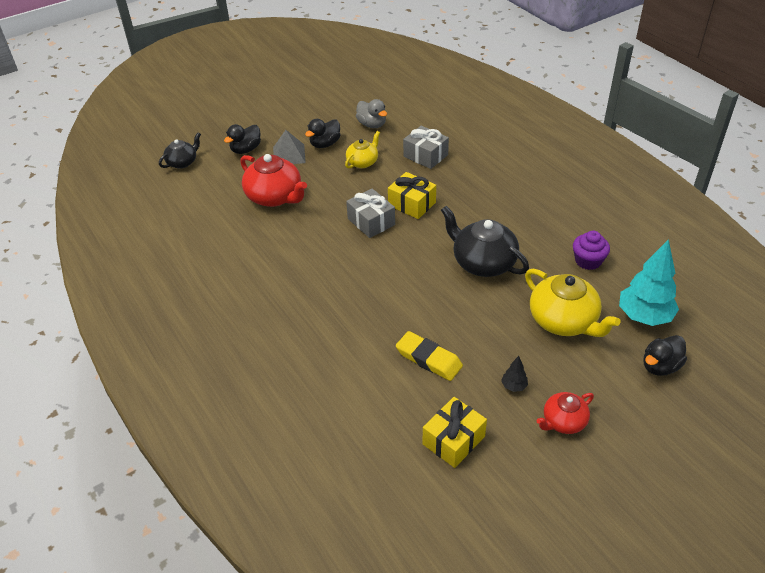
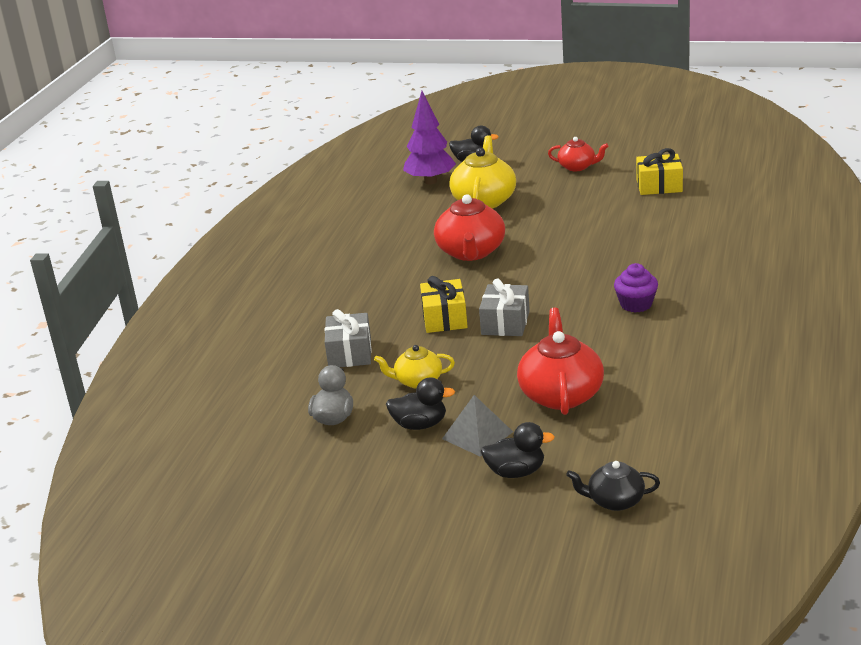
camera: 130 degrees left, 15 degrees down
(428, 359) = (612, 222): yellow eraser -> none
(483, 262) = (471, 252): black teapot -> red teapot
(514, 386) = (578, 189): black tree -> none
(588, 261) = (397, 219): purple cupcake -> purple cupcake (636, 304)
(644, 316) = (430, 181): turquoise tree -> purple tree

